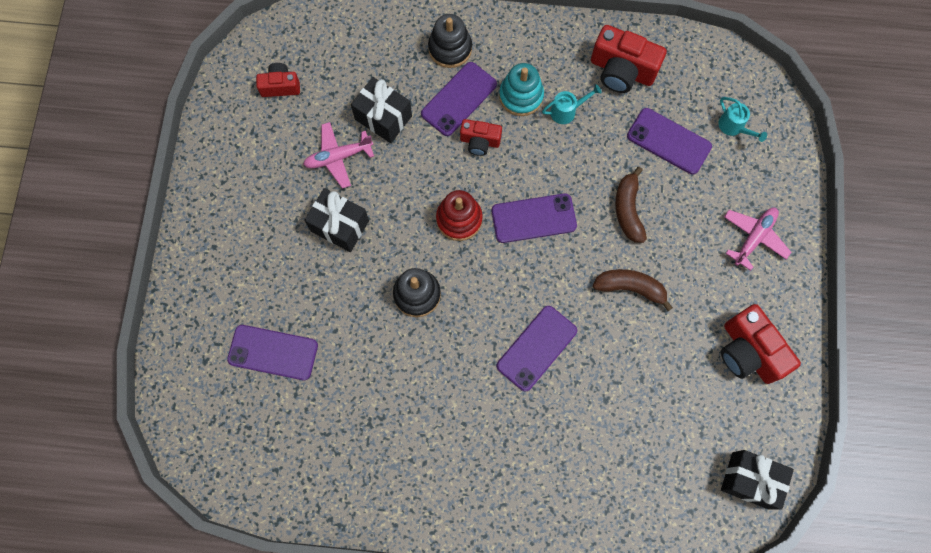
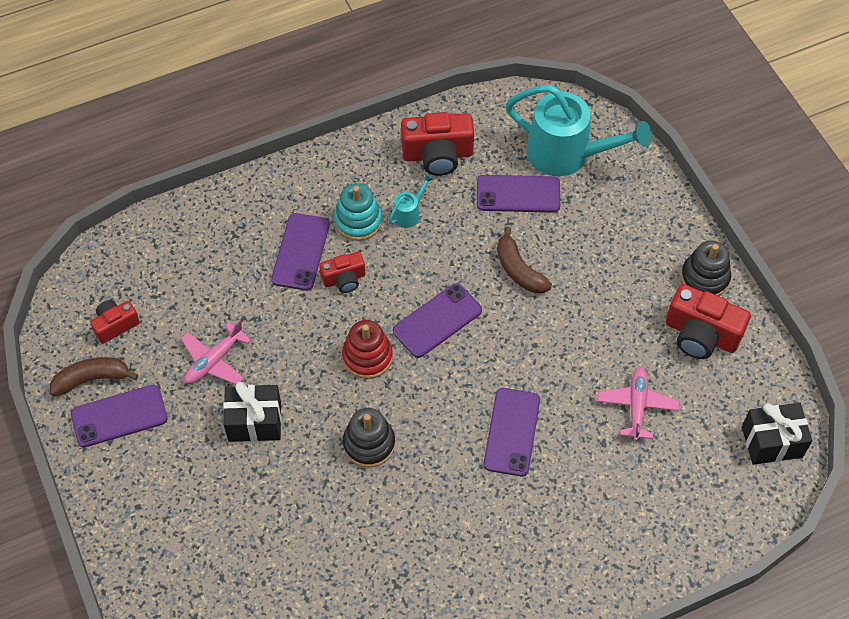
camera: 30 degrees left, 15 degrees down
(273, 352) = (259, 572): purple phone -> purple phone (119, 416)
(383, 117) = (237, 303): black gift -> none
(450, 48) = (264, 212): black stacking toy -> black stacking toy (704, 278)
(630, 288) = (563, 335): brown banana -> brown banana (92, 379)
(734, 127) = (568, 155): turquoise watering can -> turquoise watering can, size x2.36
(754, 238) = (644, 237): pink plane -> pink plane (637, 406)

